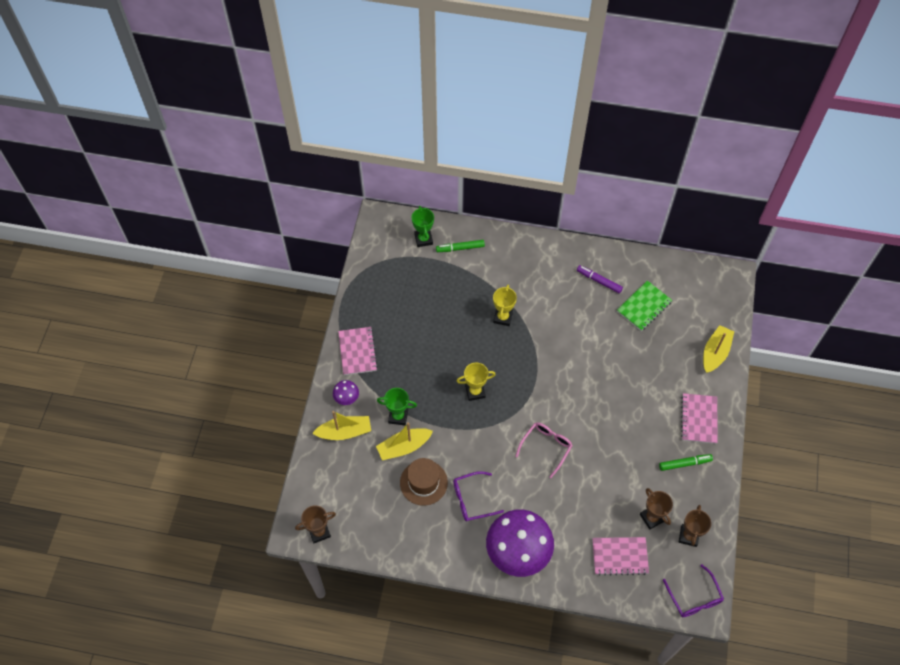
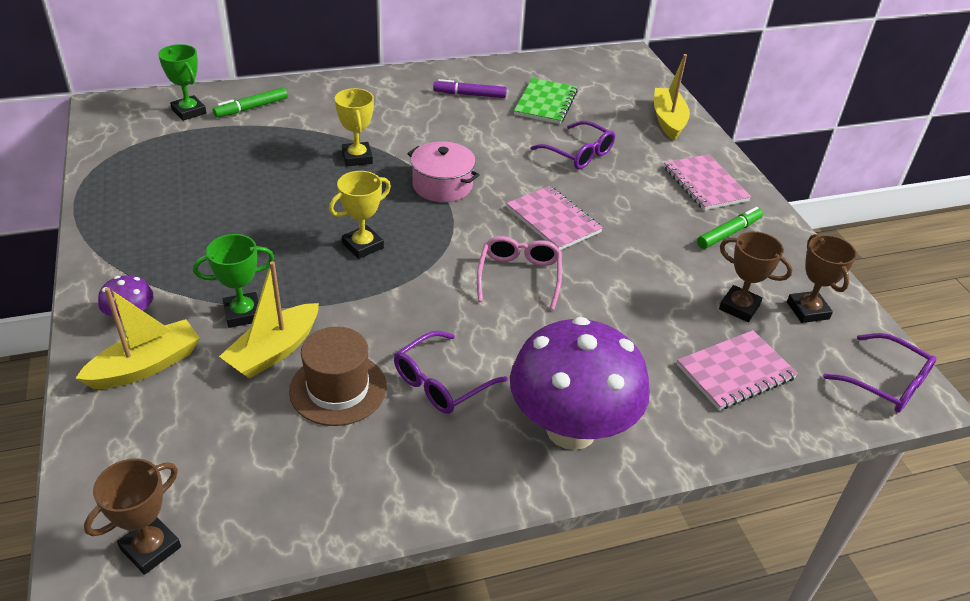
camera: 30 degrees left, 20 degrees down
(357, 351) = (128, 254): pink notebook -> pink notebook (553, 220)
(540, 360) = (442, 185): none -> pink pot
(637, 363) = (579, 154): none -> purple glasses

